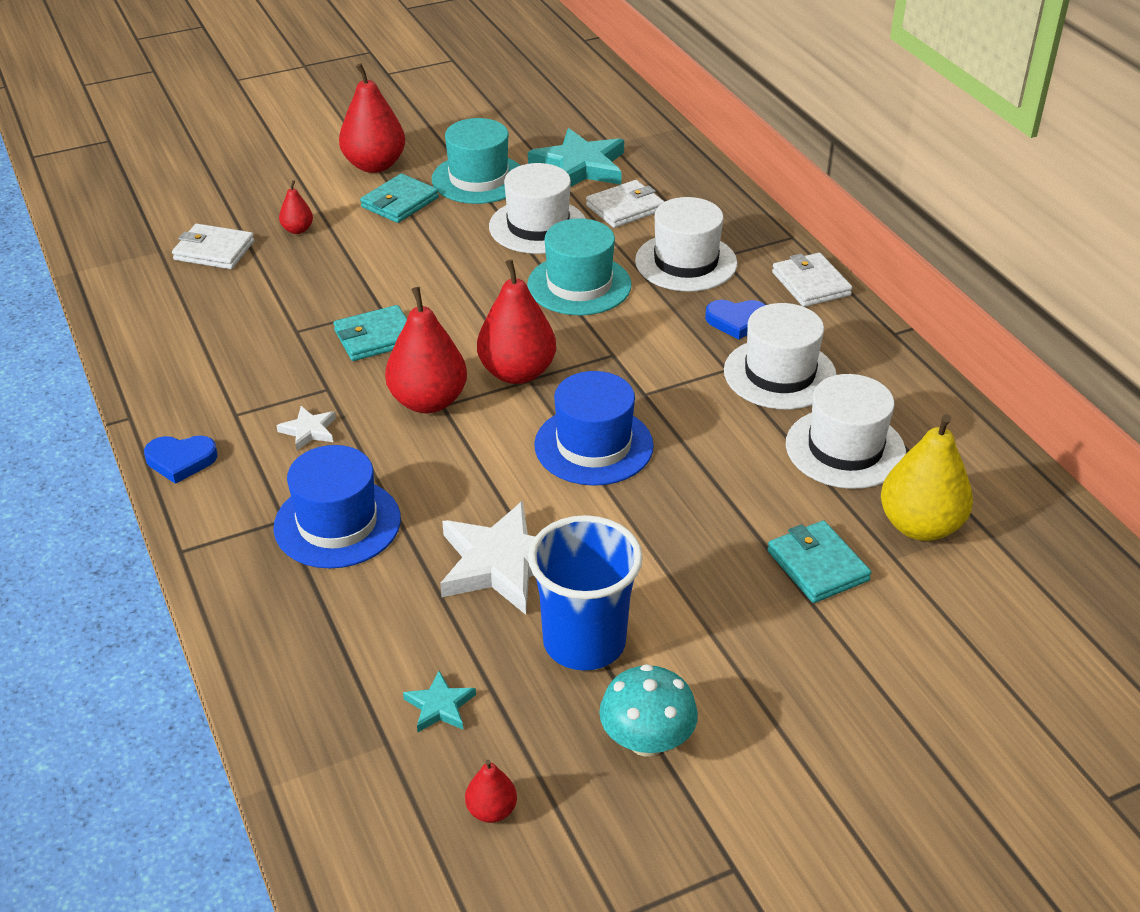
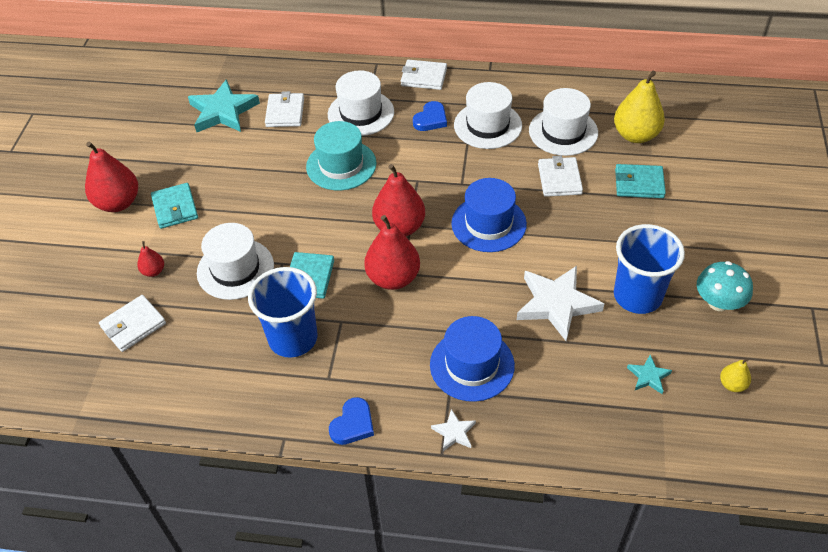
camera: 55 degrees left, 10 degrees up
(275, 364) = (293, 338): none -> blue cup
(309, 431) = (375, 346): white star -> white star (454, 432)
(478, 179) = (188, 160): turquoise hat -> none
(491, 810) = (732, 385): red pear -> yellow pear
(538, 226) = (266, 156): white hat -> white hat (235, 269)
(743, 480) = (559, 179): none -> white wallet

